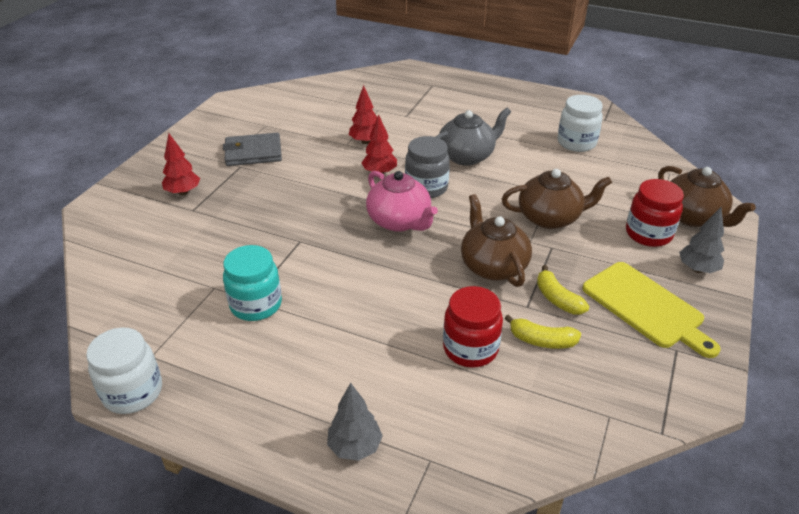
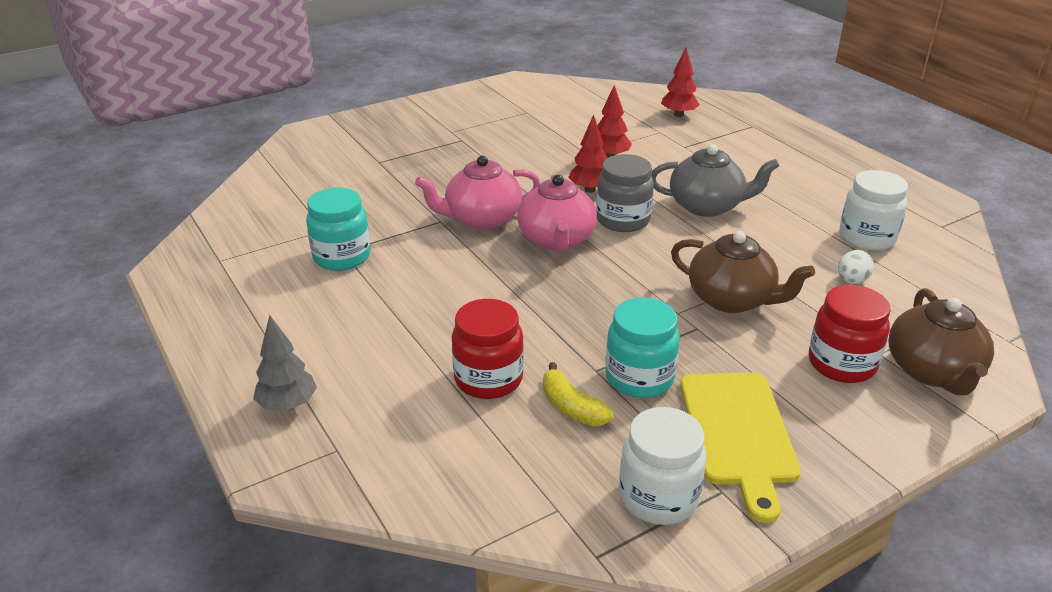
camera: 35 degrees right, 5 degrees down
(133, 392) = (177, 280): white jar -> white jar (658, 497)
(183, 192) = (387, 145): red tree -> red tree (678, 115)
(253, 153) = (487, 132): grey wallet -> none
(328, 226) = (481, 218): none -> pink teapot
(493, 266) = (605, 318): brown teapot -> none
(557, 299) = (639, 378): yellow banana -> turquoise jar
(598, 176) = (851, 281): none -> white egg
(697, 269) = (862, 426): grey tree -> none

